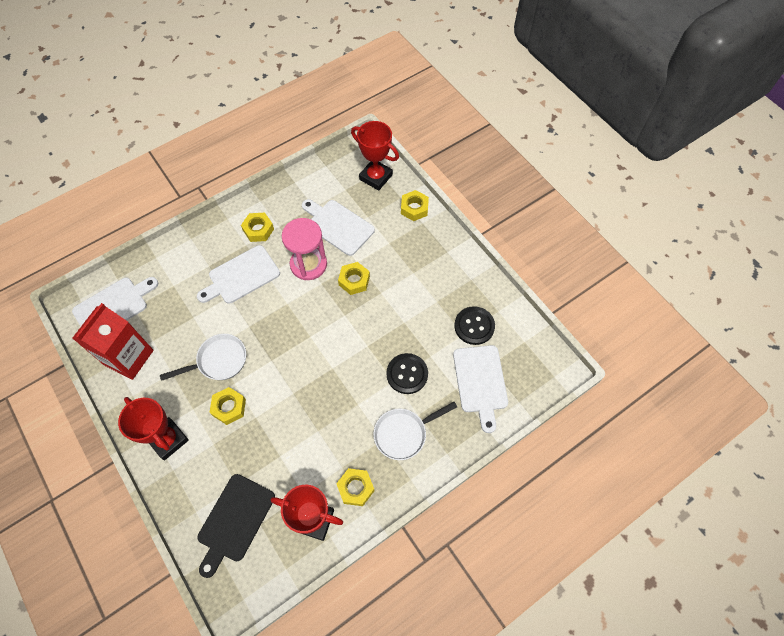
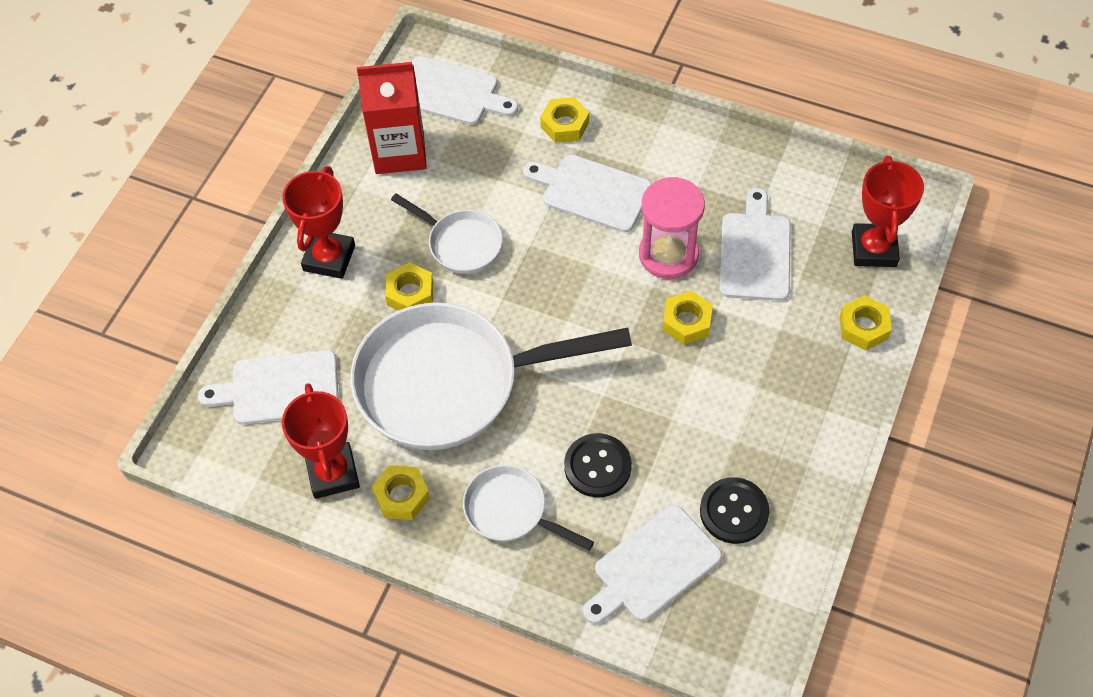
camera: 60 degrees right, 5 degrees down
(234, 521) = (279, 388): black cutting board -> white cutting board
(258, 230) = (673, 167): yellow nut -> yellow nut (564, 125)
(303, 419) = (450, 383): none -> white pan

